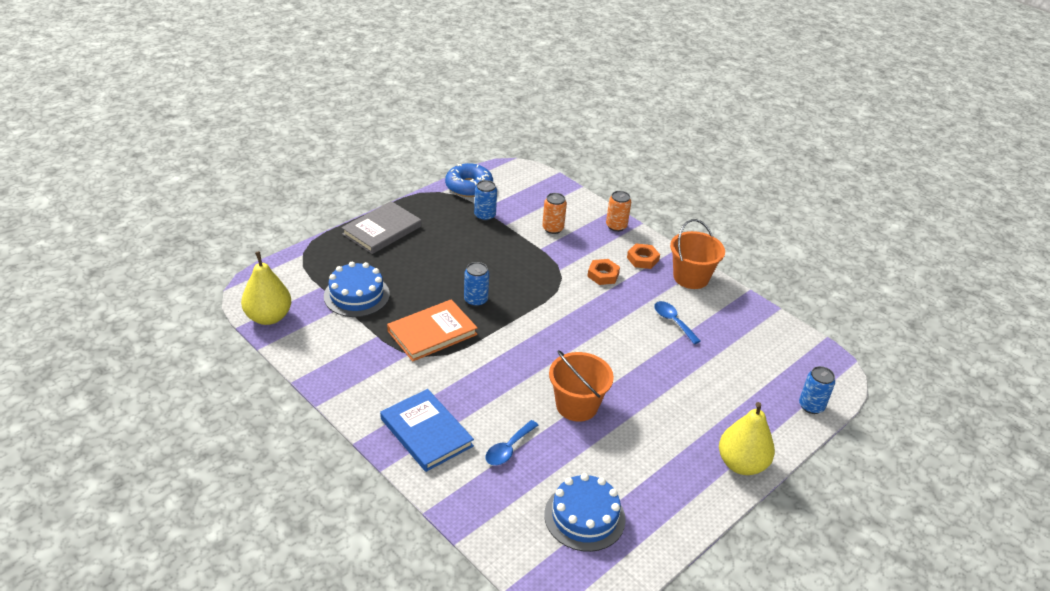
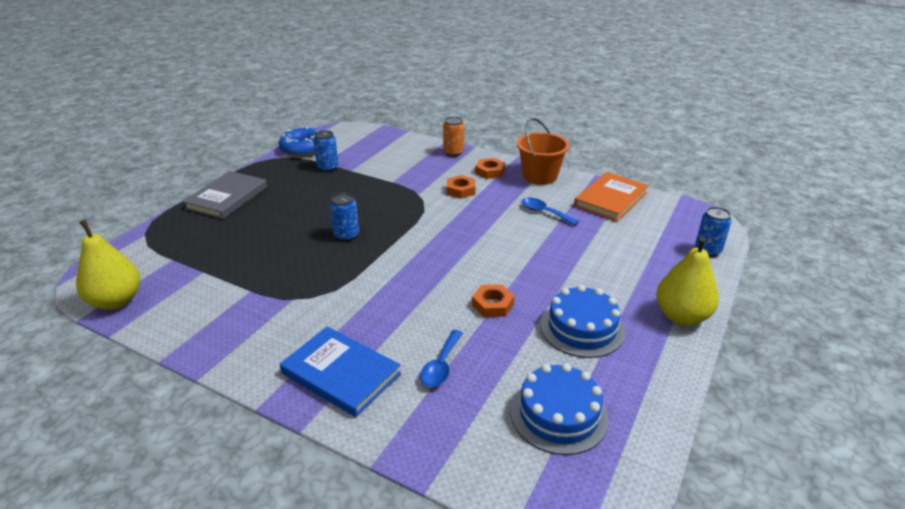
camera: 15 degrees left, 5 degrees down
(356, 295) = (216, 258): blue cake -> blue cake (582, 328)
(432, 333) = (311, 274): orange book -> orange book (610, 199)
(553, 228) = (396, 165): orange can -> none
(577, 405) = (492, 304): orange bucket -> orange nut

